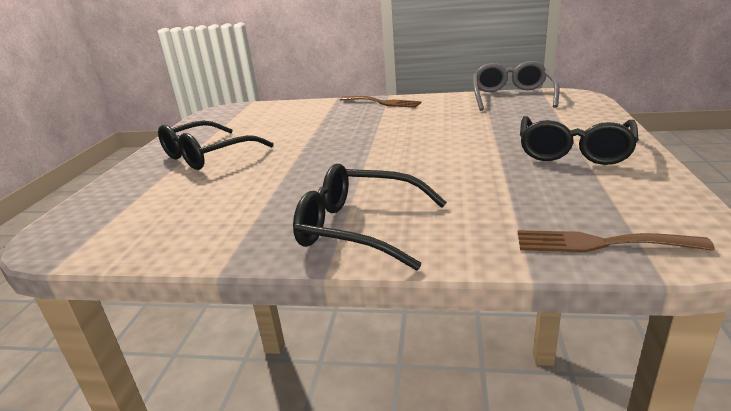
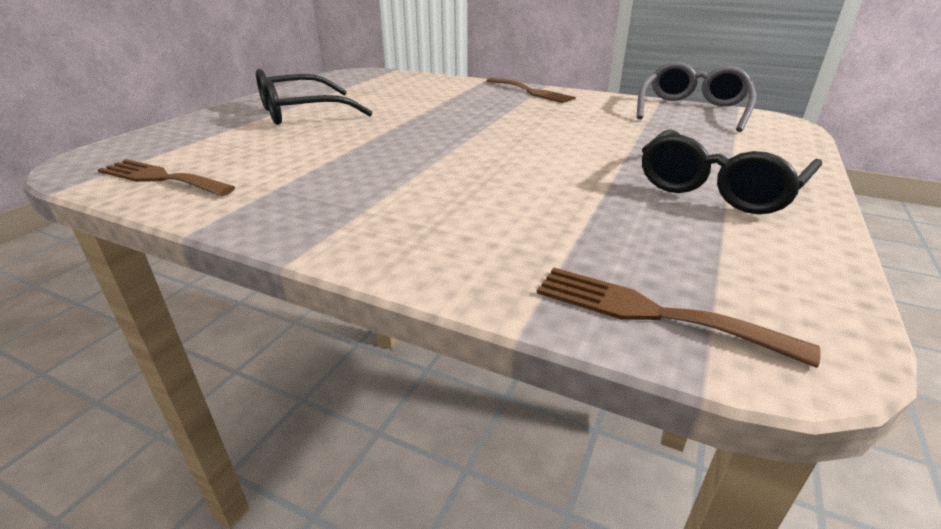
camera: 15 degrees right, 5 degrees up
(142, 236) = (161, 178): none -> brown fork
(360, 228) = (375, 220): black glasses -> none

